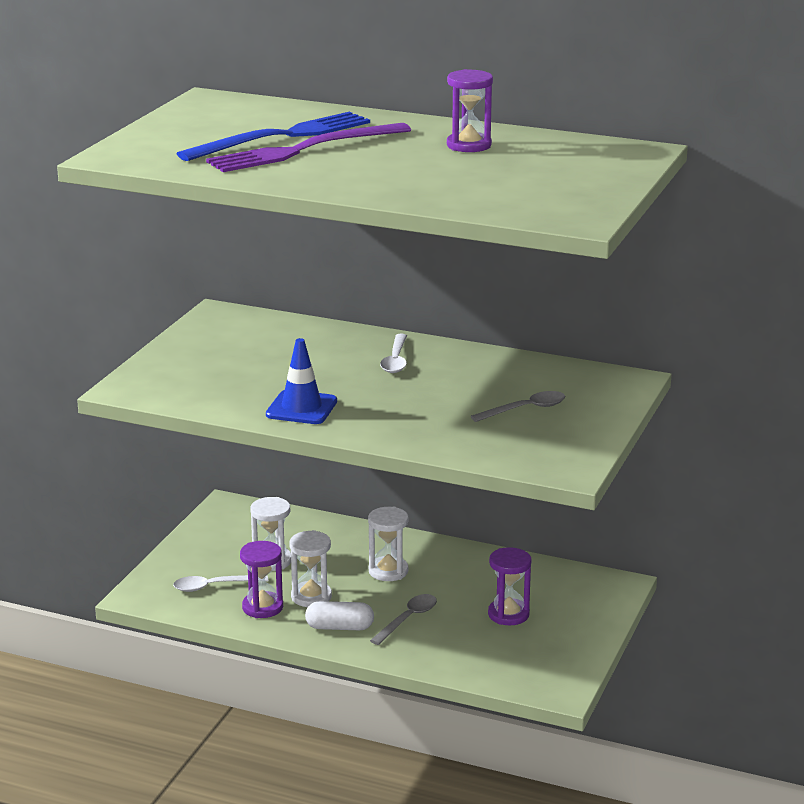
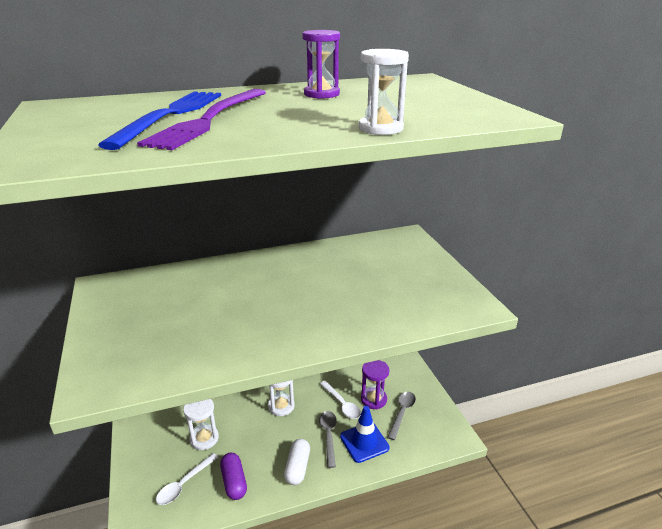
camera: 40 degrees left, 5 degrees up
(262, 607) = (234, 482): purple hourglass -> purple capsule
(301, 408) = (258, 339): blue traffic cone -> blue traffic cone (364, 442)
(311, 597) = (256, 453): white hourglass -> white hourglass (380, 128)
(339, 627) = (297, 467): white capsule -> white capsule turned 45 degrees counterclockwise
(395, 360) = (269, 273): white spoon -> white spoon (342, 404)
(525, 409) = (391, 276): grey spoon -> grey spoon (402, 413)

